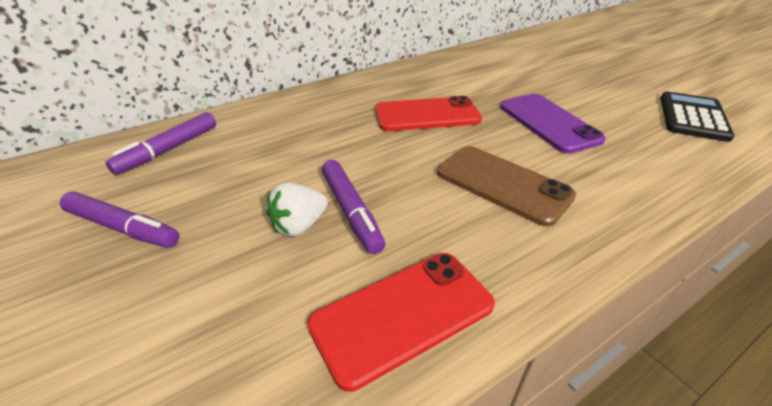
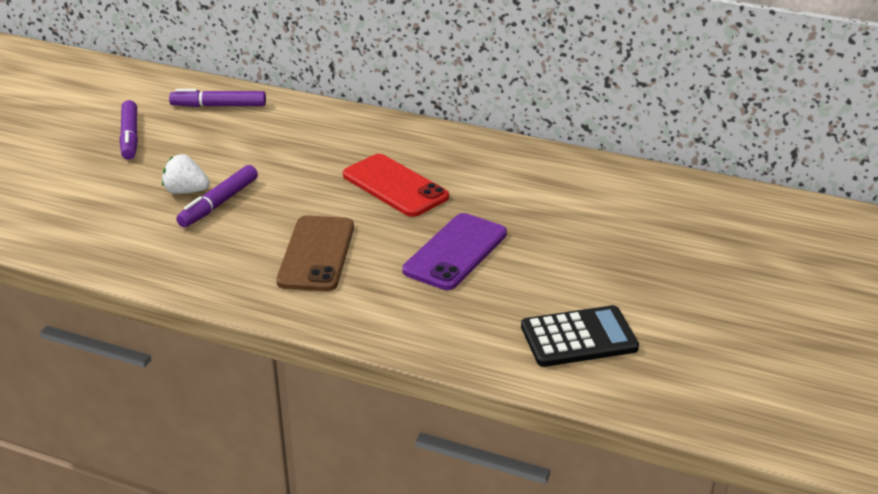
camera: 55 degrees right, 5 degrees down
(402, 314) = (141, 255): red phone -> none

